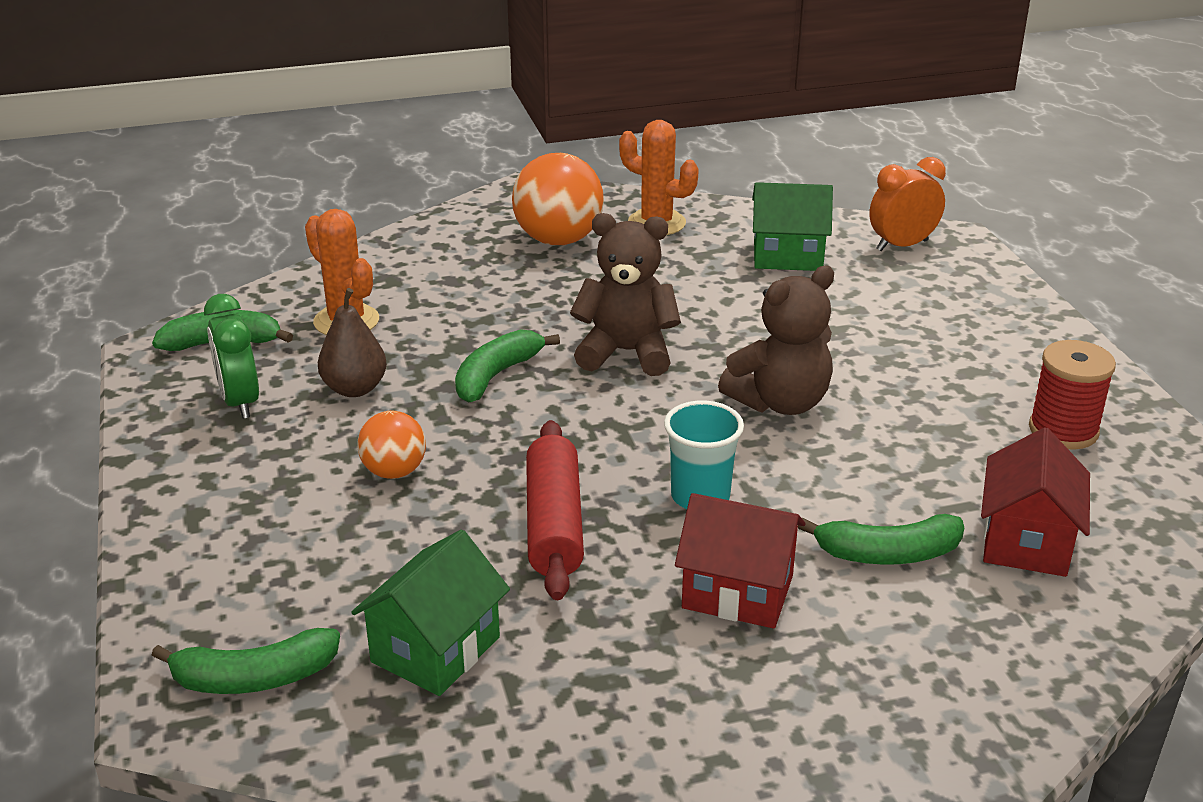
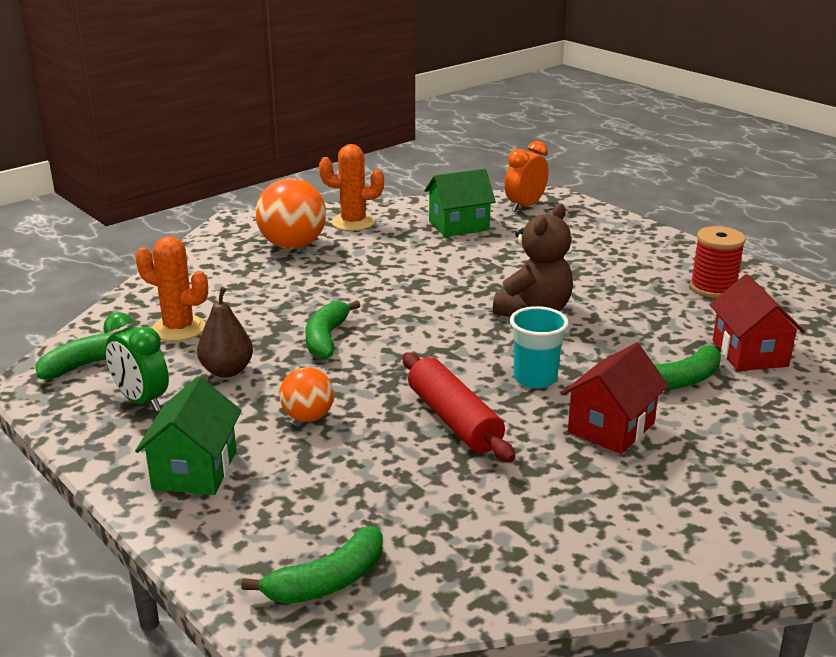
camera: 25 degrees left, 5 degrees down
(435, 649) = (445, 521): green house -> green house (194, 470)
(626, 353) = (405, 304): brown teddy bear -> none
(737, 591) = (611, 427): red house -> red house turned 45 degrees counterclockwise

